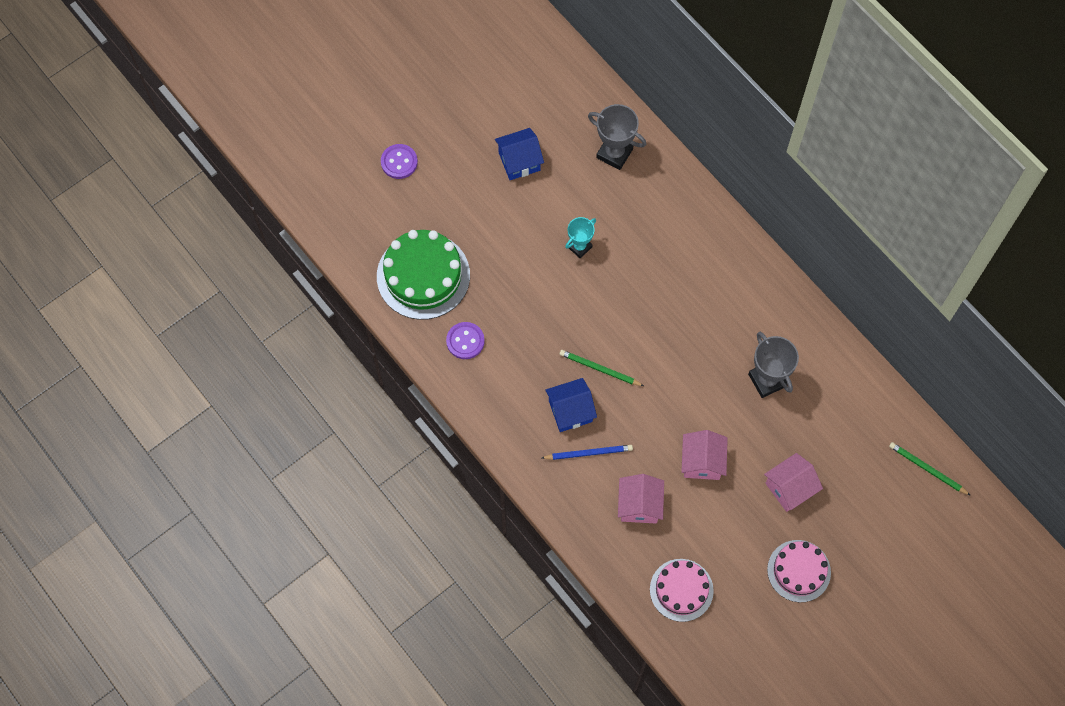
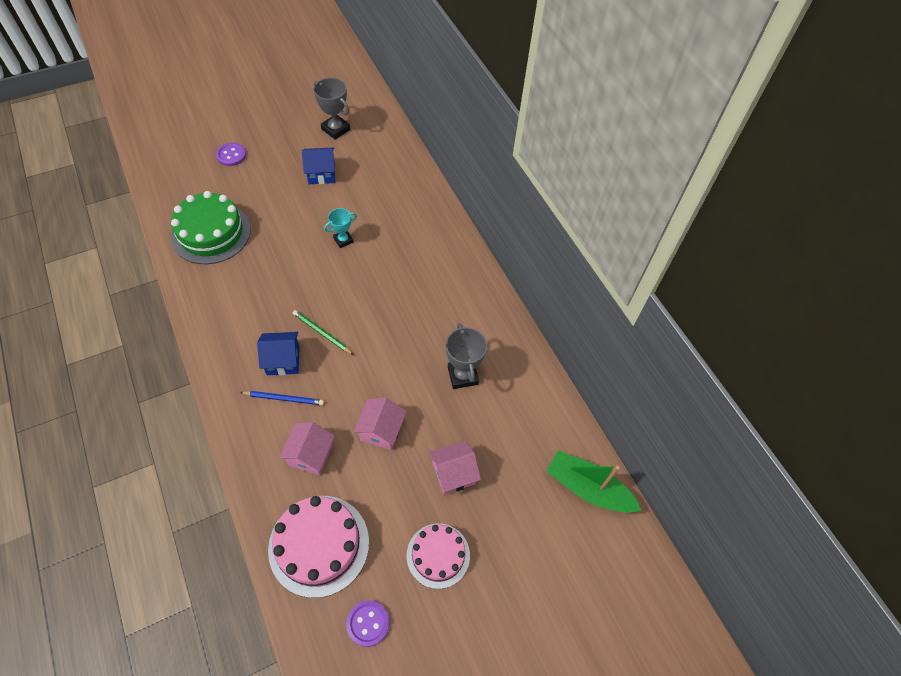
camera: 10 degrees right, 10 degrees down
(465, 341) = (221, 286): purple button -> purple button (368, 623)
(614, 153) = (396, 184): grey trophy -> grey trophy (336, 129)
(681, 590) = (319, 545): pink cake -> pink cake, size x1.57
(927, 469) = (588, 488): green pencil -> green boat

